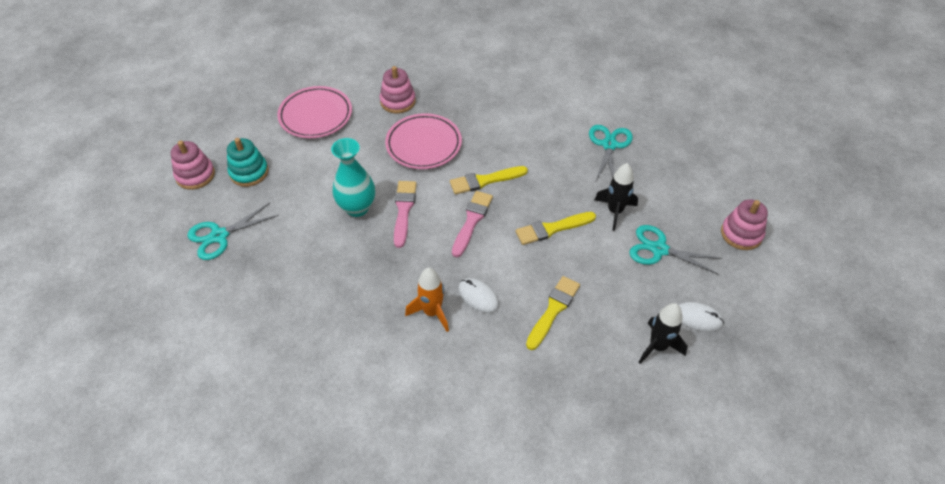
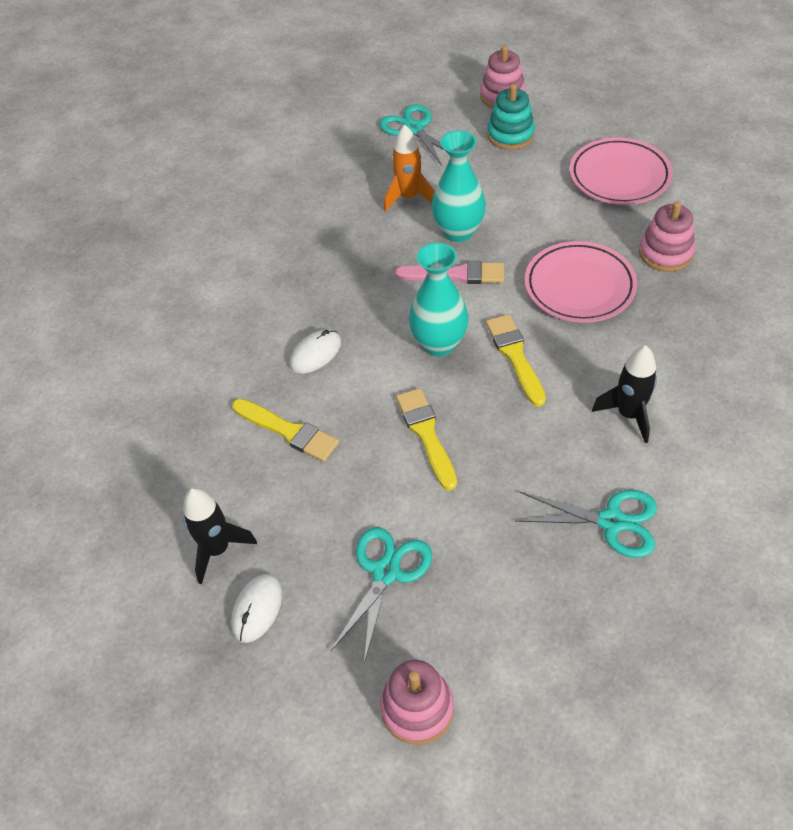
camera: 95 degrees right, 0 degrees up
(432, 312) = (297, 311): orange rocket -> orange rocket (408, 197)
(472, 221) = (439, 344): pink brush -> turquoise vase
(615, 211) = (462, 517): black rocket -> black rocket (629, 415)

